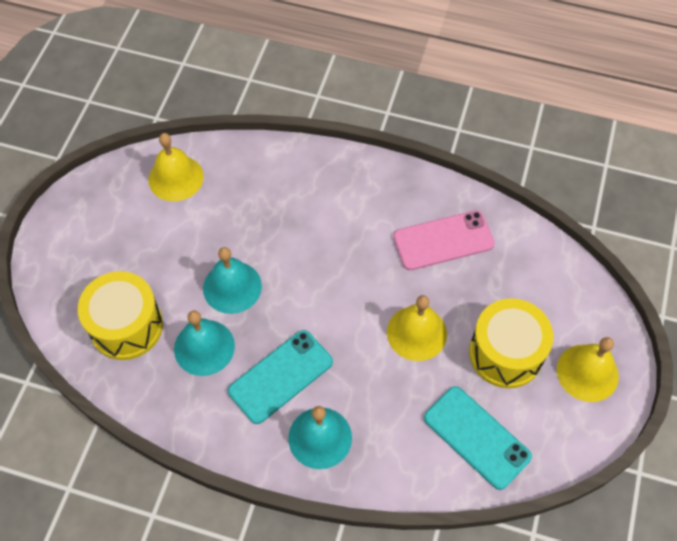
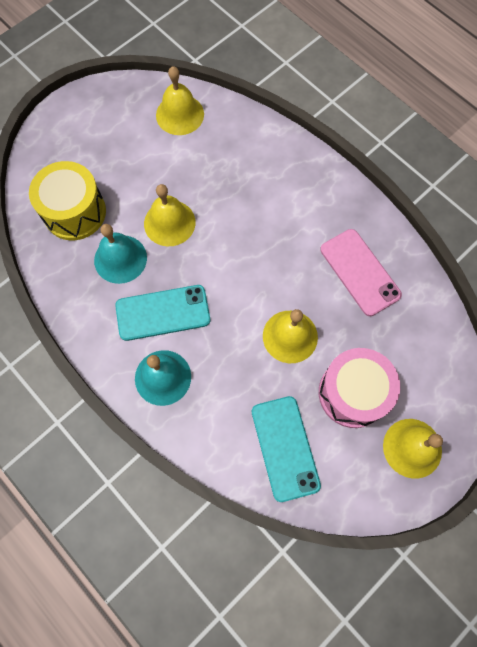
camera: 30 degrees right, 10 degrees up
(232, 287) = (169, 223): turquoise bell -> yellow bell
(443, 240) = (360, 272): pink phone -> pink phone turned 45 degrees clockwise
(506, 353) = (352, 393): yellow drum -> pink drum

